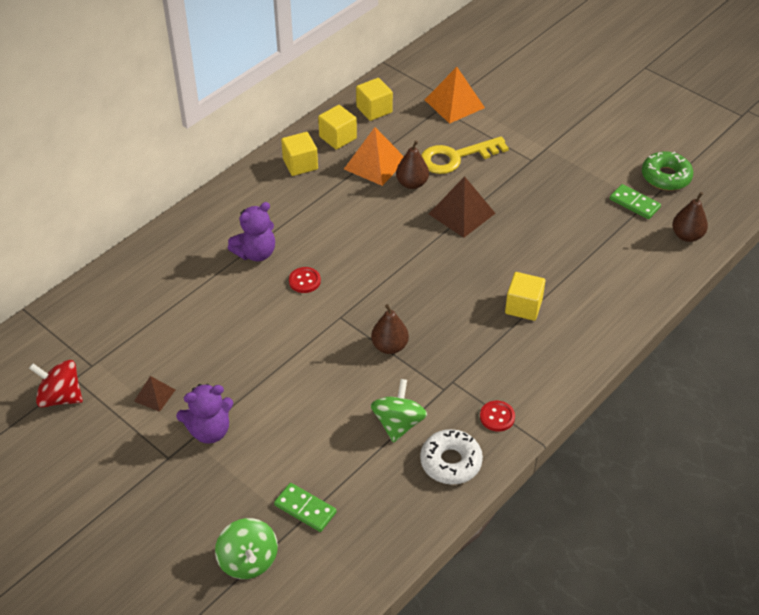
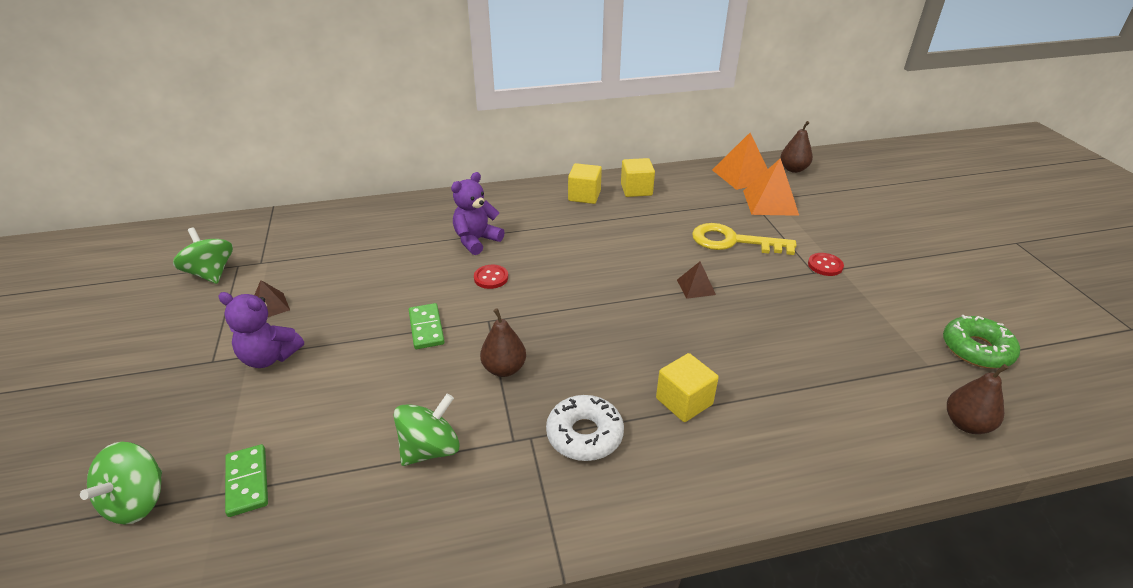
camera: 35 degrees right, 10 degrees down
(60, 397) = (211, 273): red spinning top -> green spinning top
(256, 253) = (476, 240): purple teddy bear -> purple teddy bear turned 135 degrees clockwise
(374, 109) = (689, 182): yellow cube -> none
(375, 164) = (649, 218): orange pyramid -> orange pyramid (742, 175)
(412, 183) = (669, 245): brown pear -> brown pear (793, 169)
(450, 462) = (437, 527): white donut -> white donut (584, 435)
(462, 213) = (696, 287): brown pyramid -> brown pyramid, size x0.55
(497, 417) = (540, 506): red button -> red button (825, 265)
(634, 203) = (912, 359): green domino -> green domino (426, 328)

